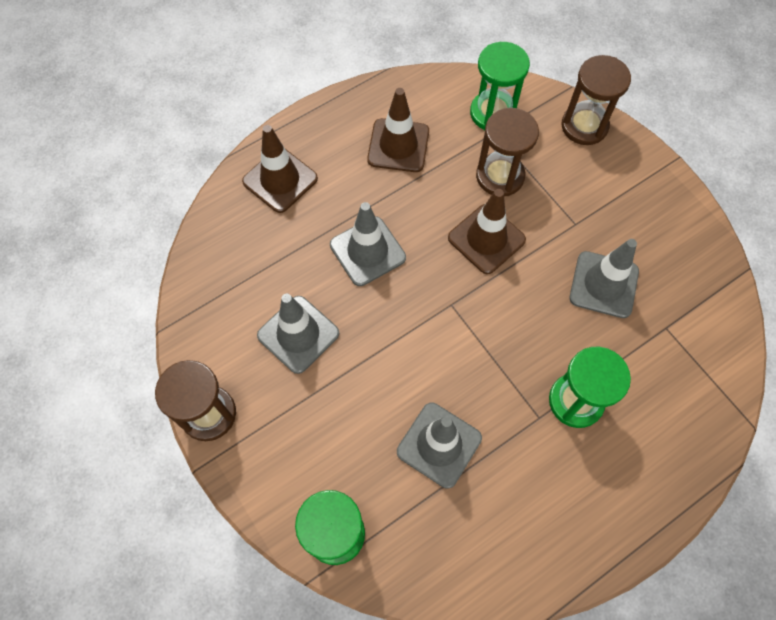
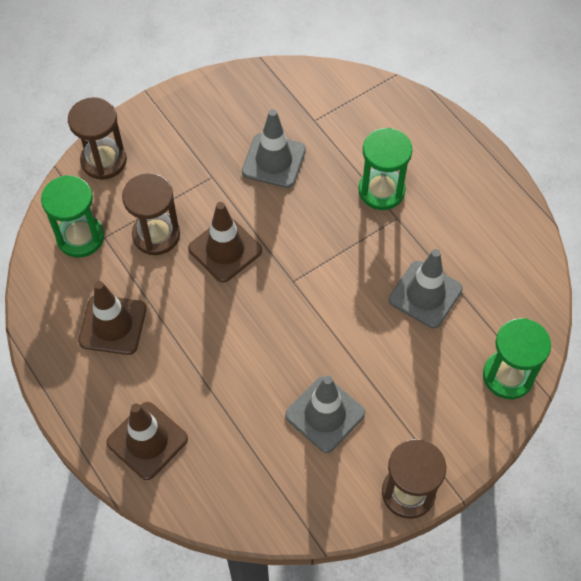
camera: 90 degrees left, 5 degrees down
(367, 251) = (235, 353): grey traffic cone -> none

